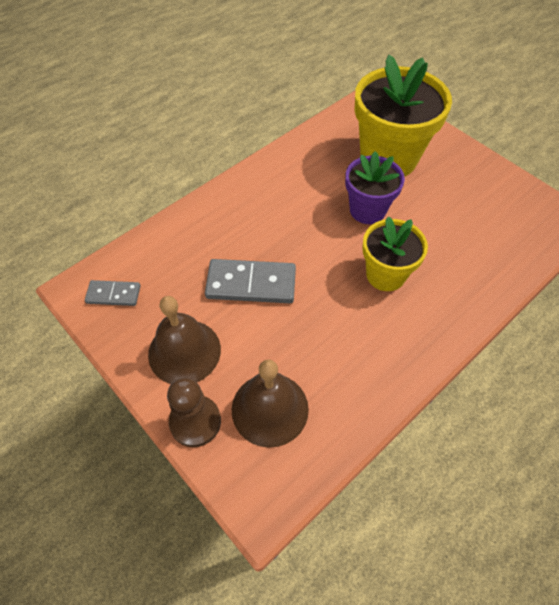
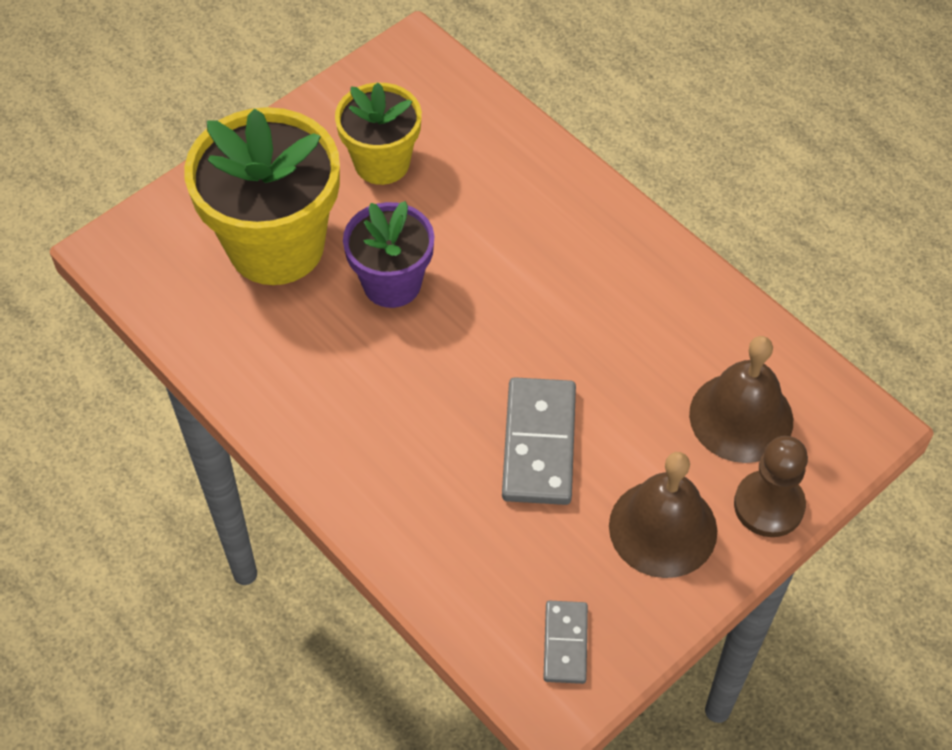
camera: 90 degrees left, 0 degrees up
(385, 275) = (518, 271): yellow flower pot -> yellow flower pot (382, 163)

